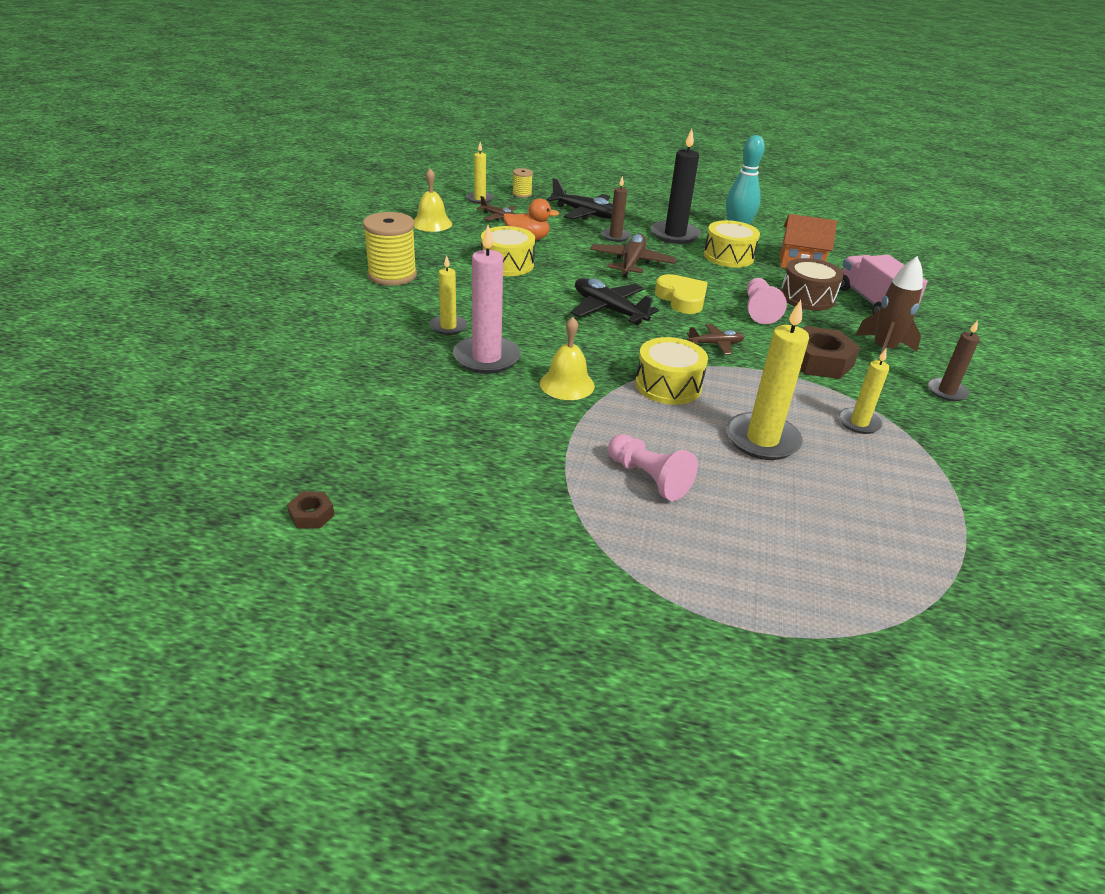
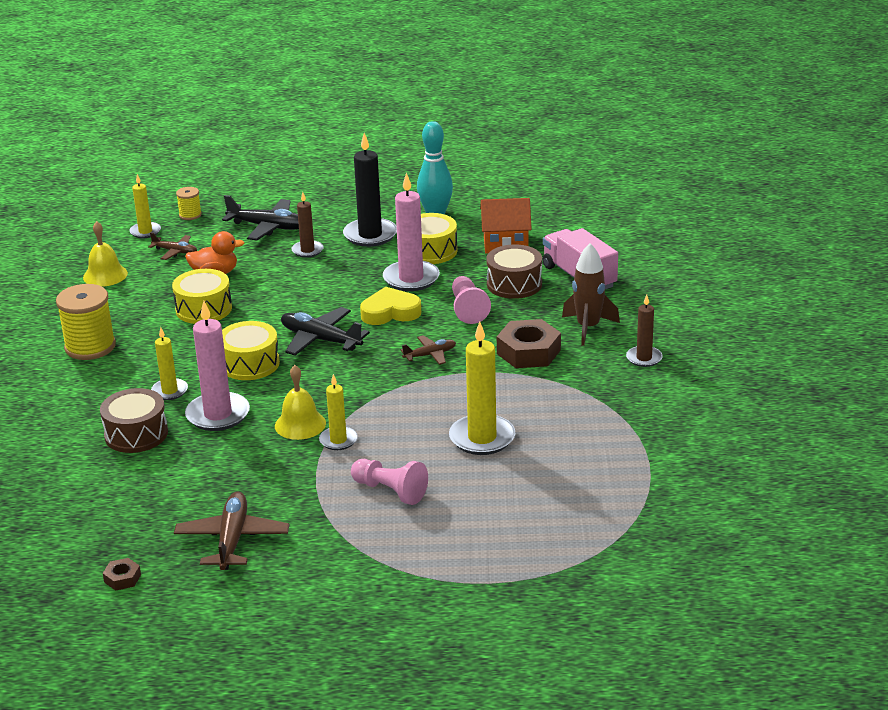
camera: 10 degrees left, 5 degrees down
(398, 360) = (136, 434): none -> brown drum
(631, 263) = (331, 280): brown plane -> brown plane (232, 539)
(668, 385) = (392, 406): yellow drum -> yellow drum (250, 364)
(682, 299) = (390, 312): yellow heart -> yellow heart turned 60 degrees counterclockwise
(706, 275) = (411, 278): none -> pink candle
(859, 423) = (565, 405): yellow candle -> yellow candle (338, 440)

